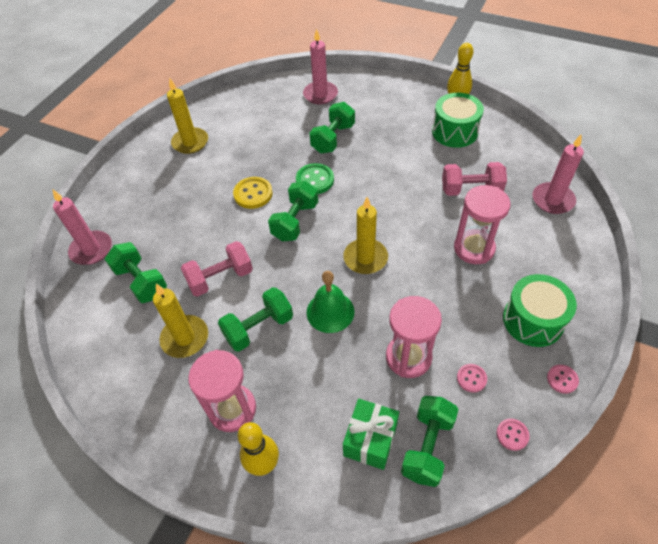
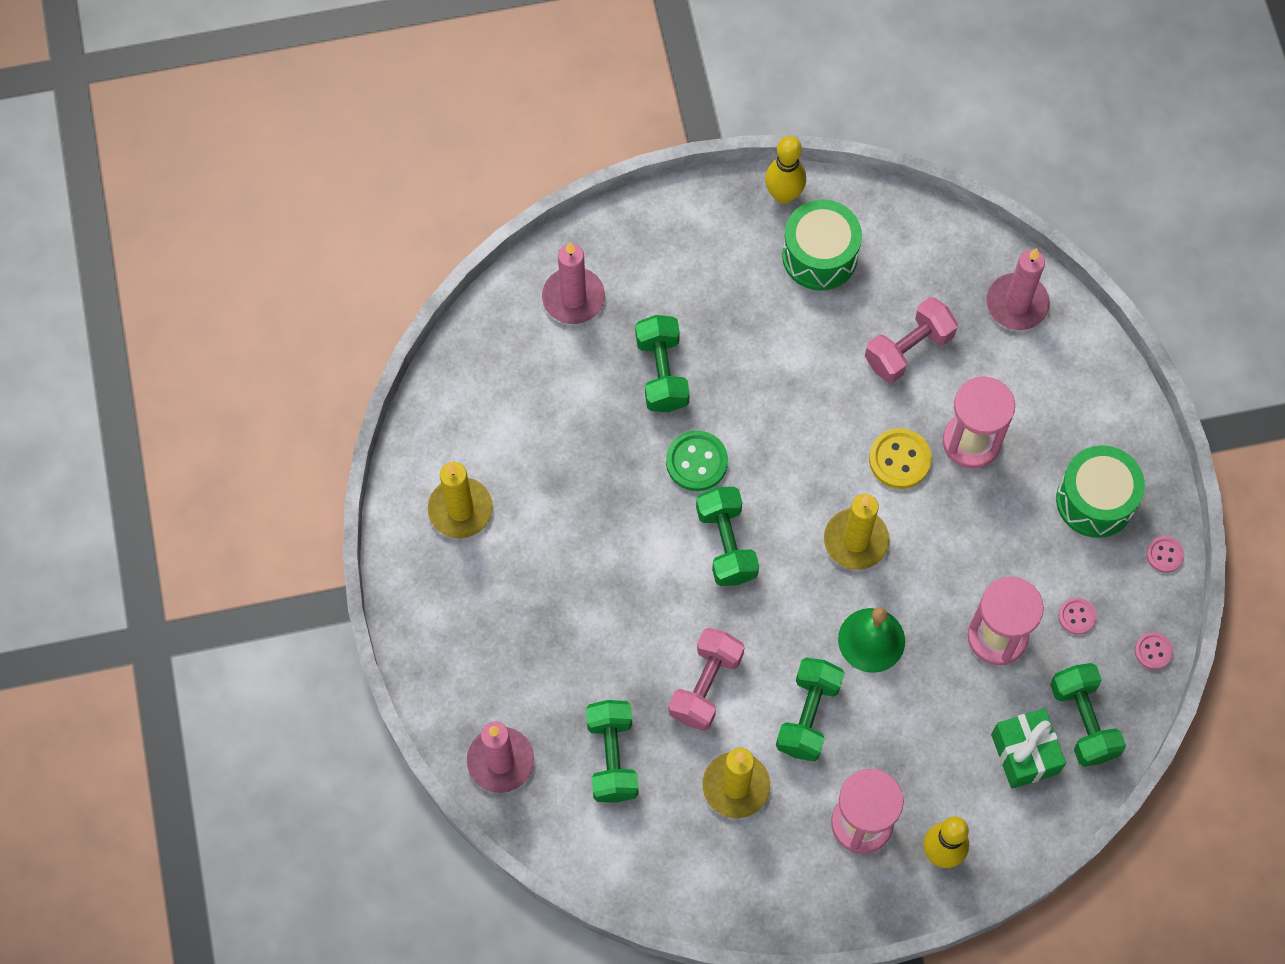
camera: 40 degrees left, 15 degrees up
(141, 281) = (612, 757): green dumbbell -> green dumbbell turned 75 degrees clockwise
(253, 194) = (633, 538): yellow button -> yellow button (899, 459)

